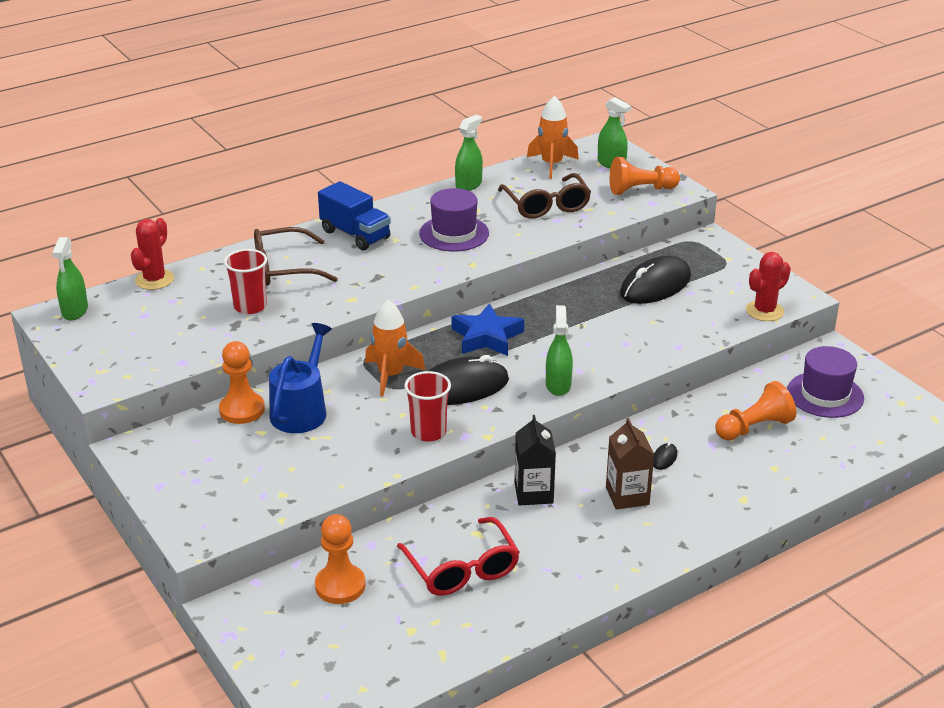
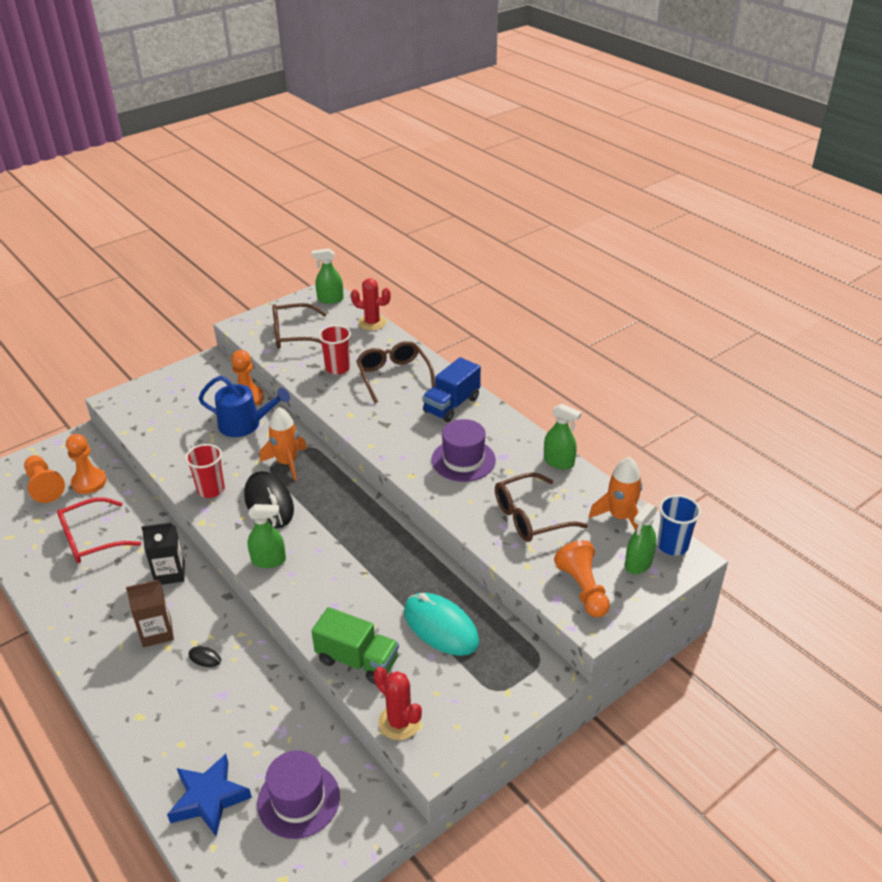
camera: 85 degrees right, 5 degrees up
(153, 340) = (293, 335): none -> brown glasses
(486, 337) = (342, 512): blue star -> blue star (209, 798)
(590, 147) = (672, 545): none -> blue cup
(655, 285) = (440, 627): black mouse -> turquoise mouse
(696, 331) = (357, 660): none -> green truck
(754, 427) = (245, 730): orange pawn -> orange pawn (44, 486)

